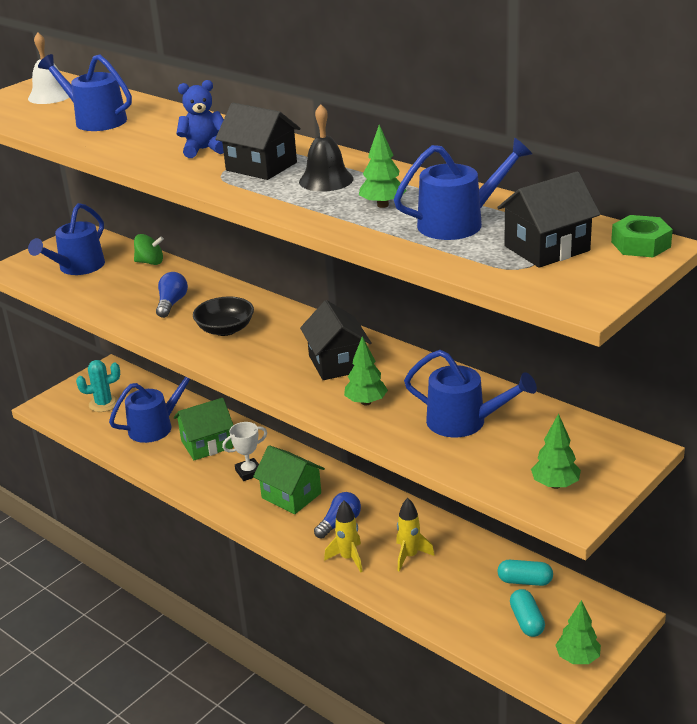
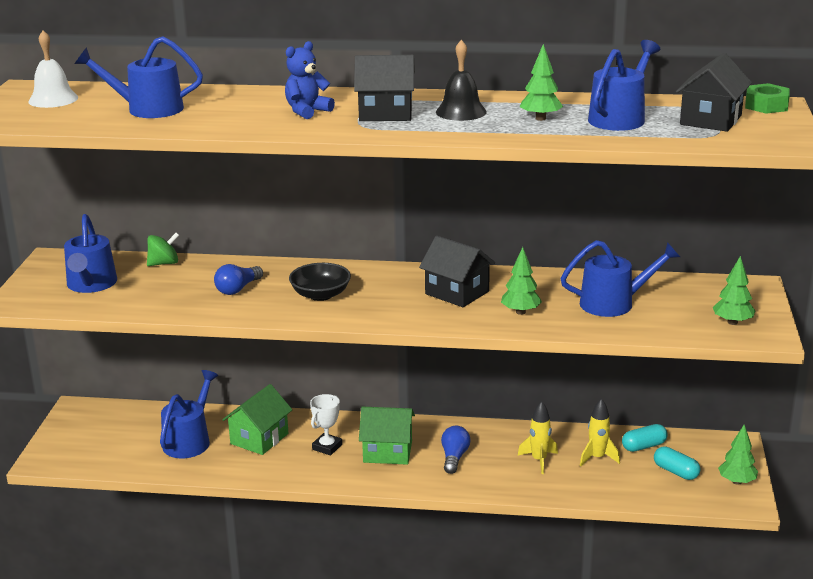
camera: 35 degrees left, 5 degrees down
(104, 404) = (108, 438): turquoise cactus -> none
(172, 303) = (238, 289): blue light bulb -> blue light bulb turned 120 degrees counterclockwise
(348, 558) = (492, 479): yellow rocket -> yellow rocket (597, 458)

